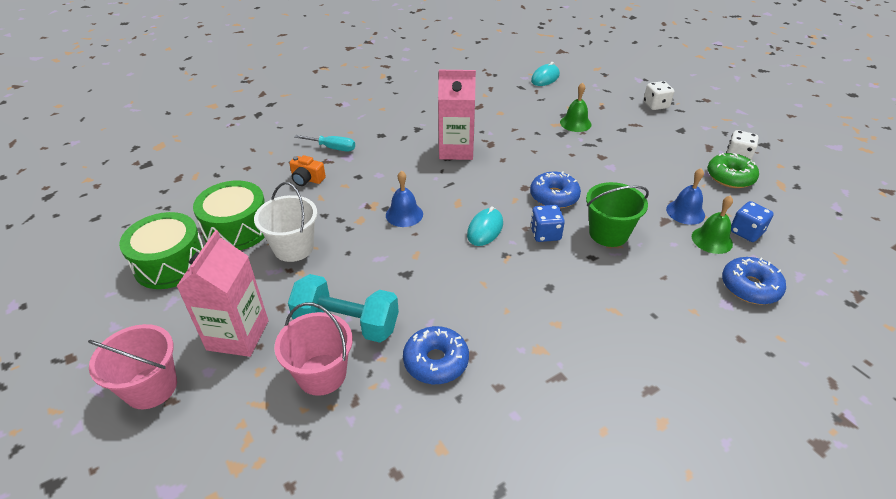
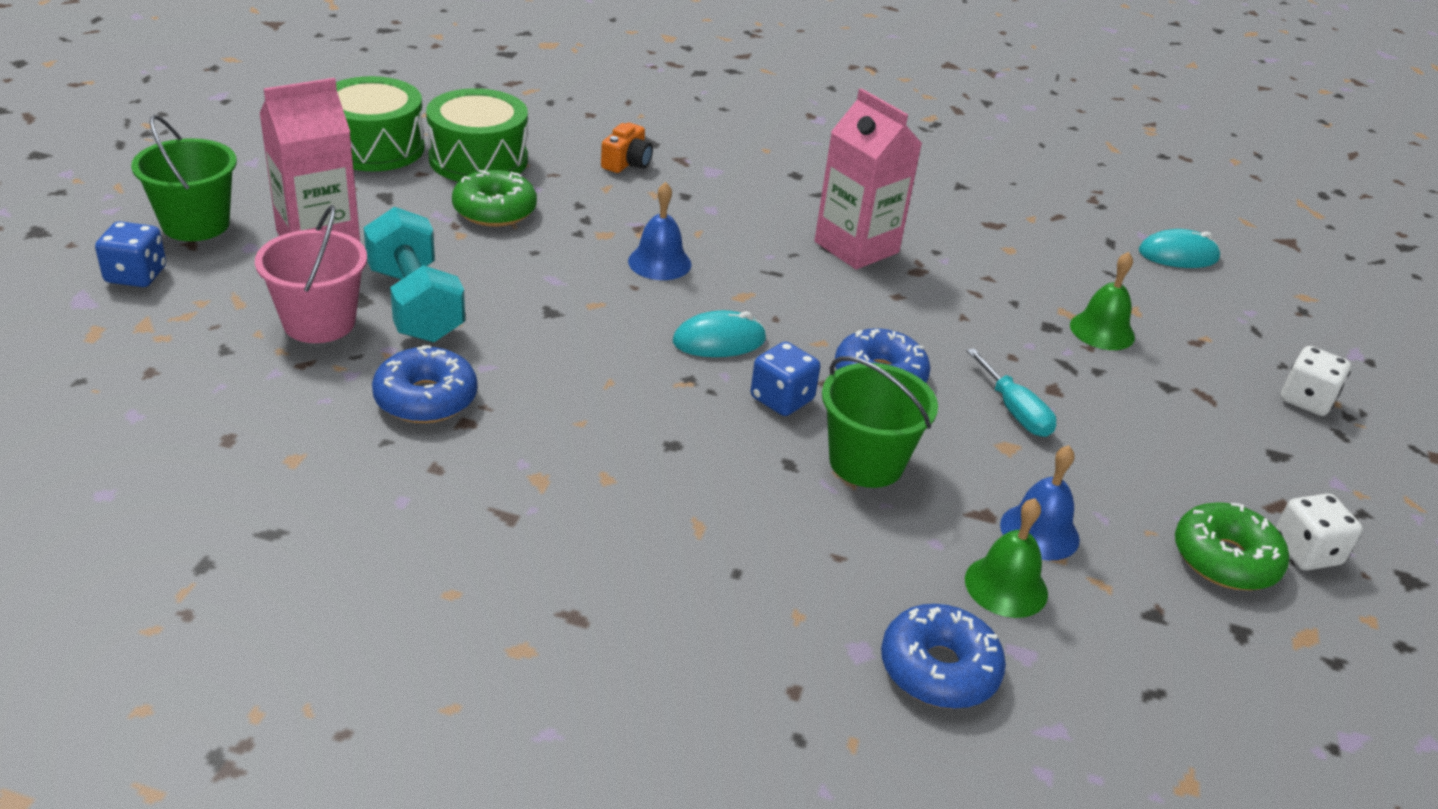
camera: 45 degrees right, 5 degrees down
(151, 387) = (196, 224): pink bucket -> green bucket
(293, 248) = (494, 210): white bucket -> green donut
(307, 179) = (627, 163): orange camera -> orange camera turned 135 degrees counterclockwise
(332, 148) = (713, 152): turquoise screwdriver -> turquoise screwdriver (1014, 411)
(746, 232) = (1087, 625): blue dice -> blue dice (136, 275)

